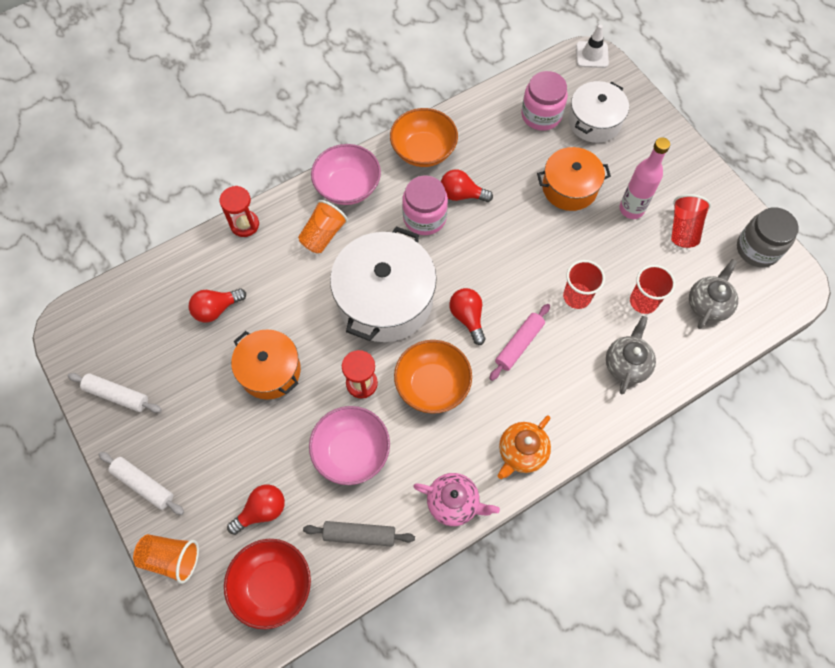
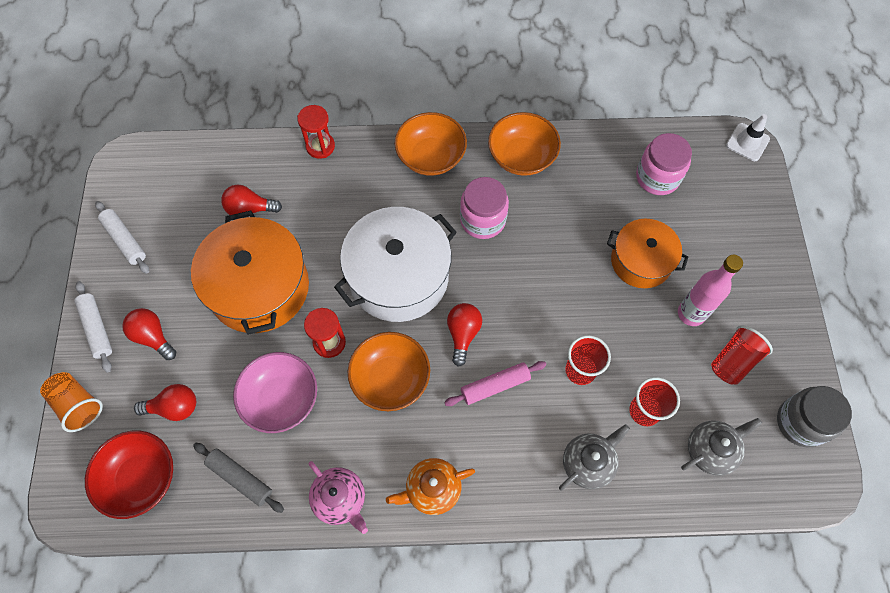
camera: 30 degrees right, 0 degrees up
(270, 371) = (259, 287): orange pot -> orange pot, size x1.62
(323, 235) = (381, 190): orange cup -> none
(348, 187) = (431, 157): pink bowl -> orange bowl
(461, 194) = (531, 215): red light bulb -> red light bulb (153, 337)
(594, 121) = (708, 209): white pot -> none

